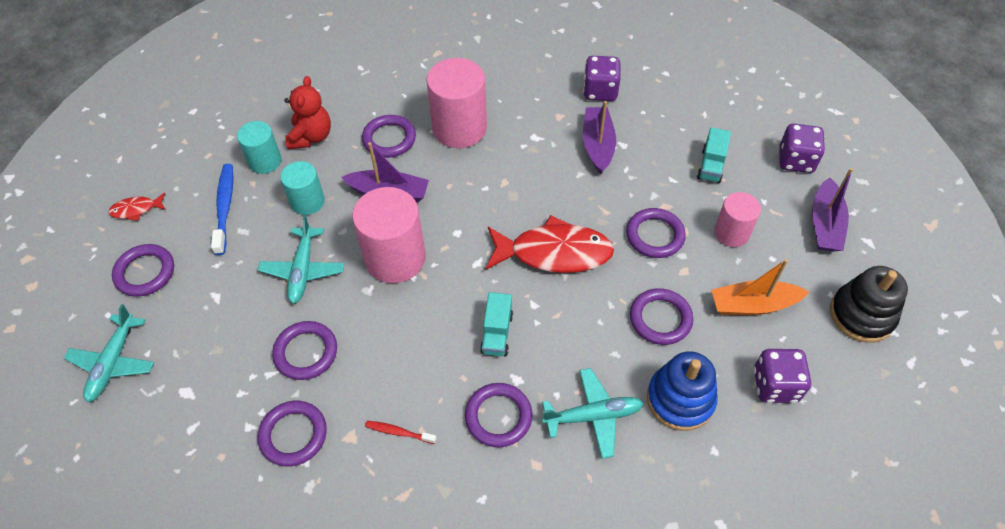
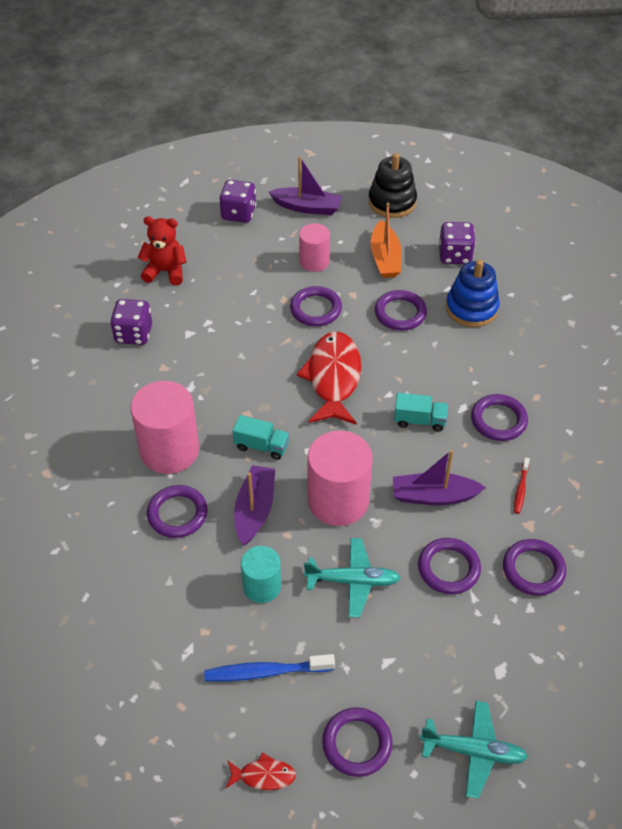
camera: 90 degrees left, 5 degrees down
(136, 210) = (264, 775): red fish -> red fish turned 75 degrees counterclockwise
(265, 161) = (198, 638): turquoise cylinder -> none
(311, 137) = (164, 593): red teddy bear -> red teddy bear (165, 271)
(593, 416) = (491, 360): turquoise plane -> none
(598, 145) = (206, 340): purple boat -> purple boat (433, 496)
(711, 165) = (239, 265): turquoise truck -> turquoise truck (261, 446)

